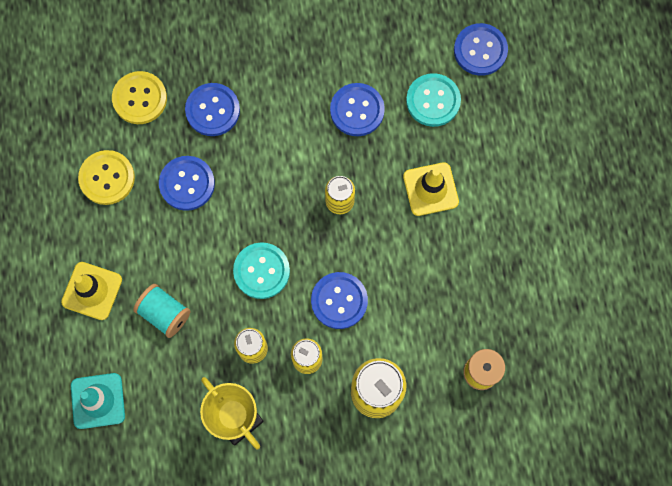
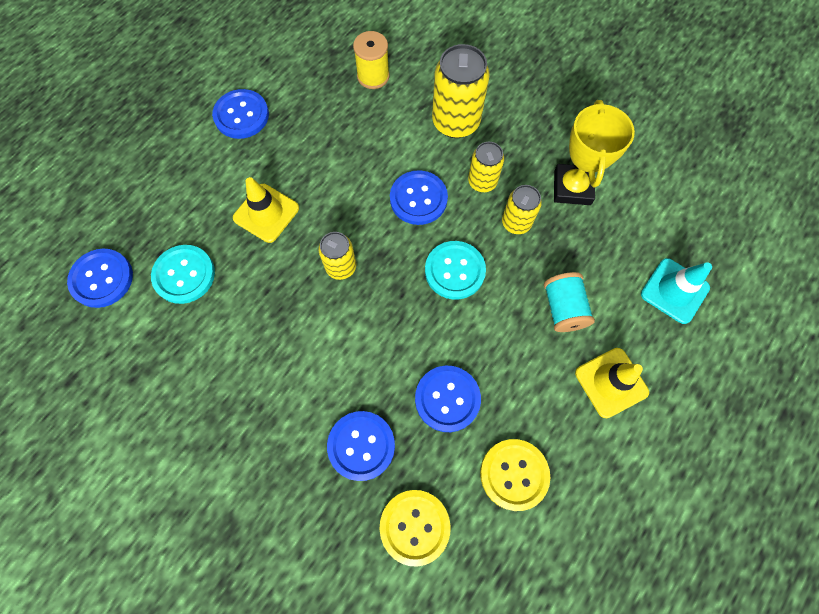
camera: 135 degrees left, 5 degrees down
(357, 110) = (247, 325): blue button -> blue button (241, 115)

